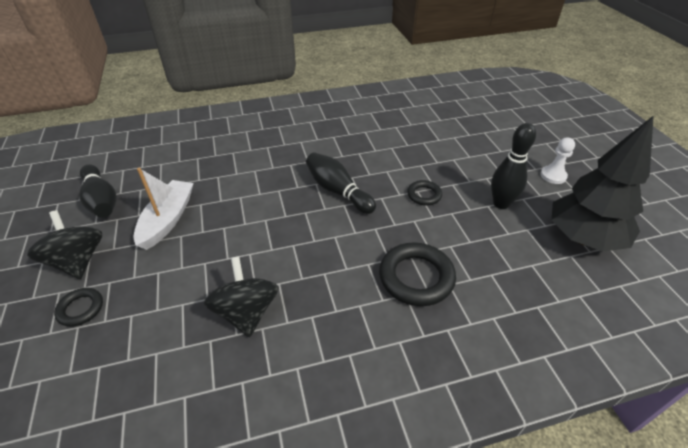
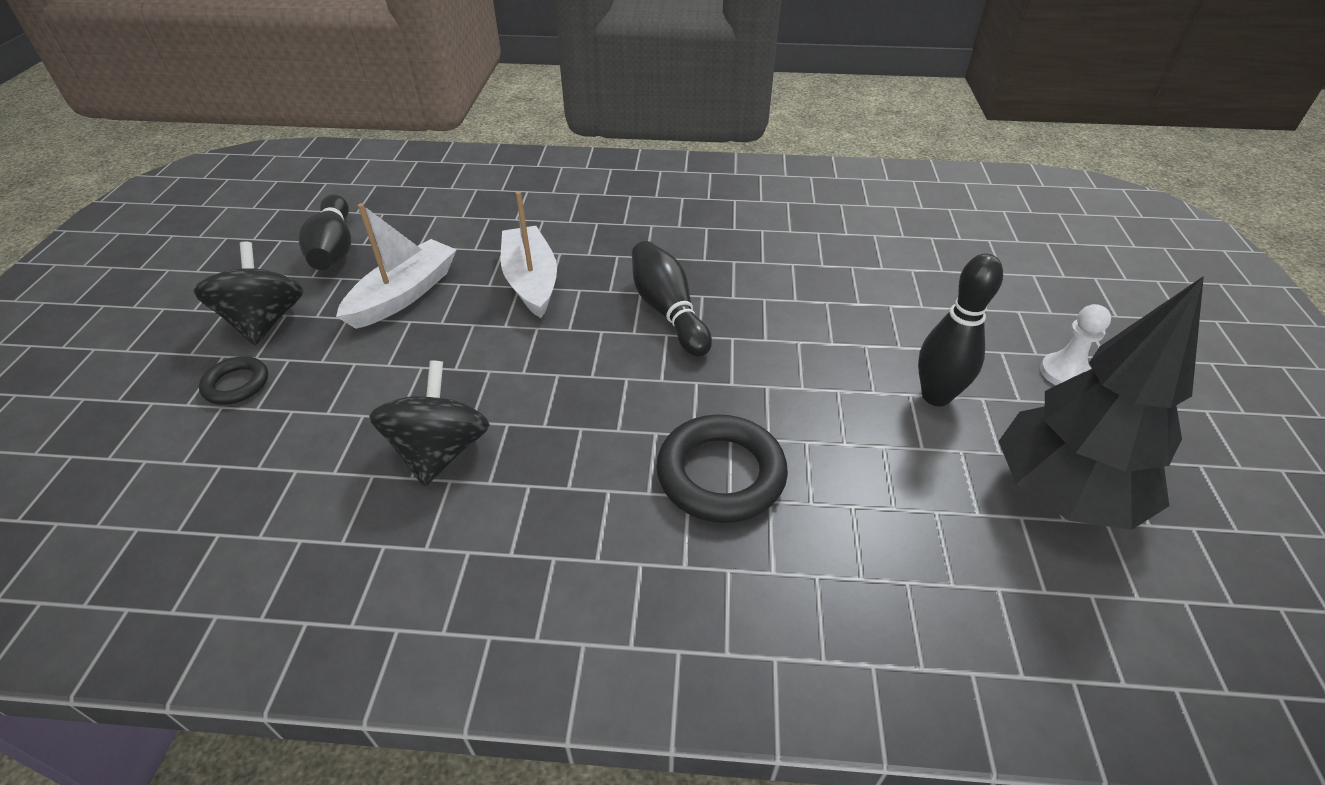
camera: 20 degrees right, 0 degrees up
(246, 192) = (531, 281): none -> white boat
(424, 195) = (806, 350): black ring -> none

